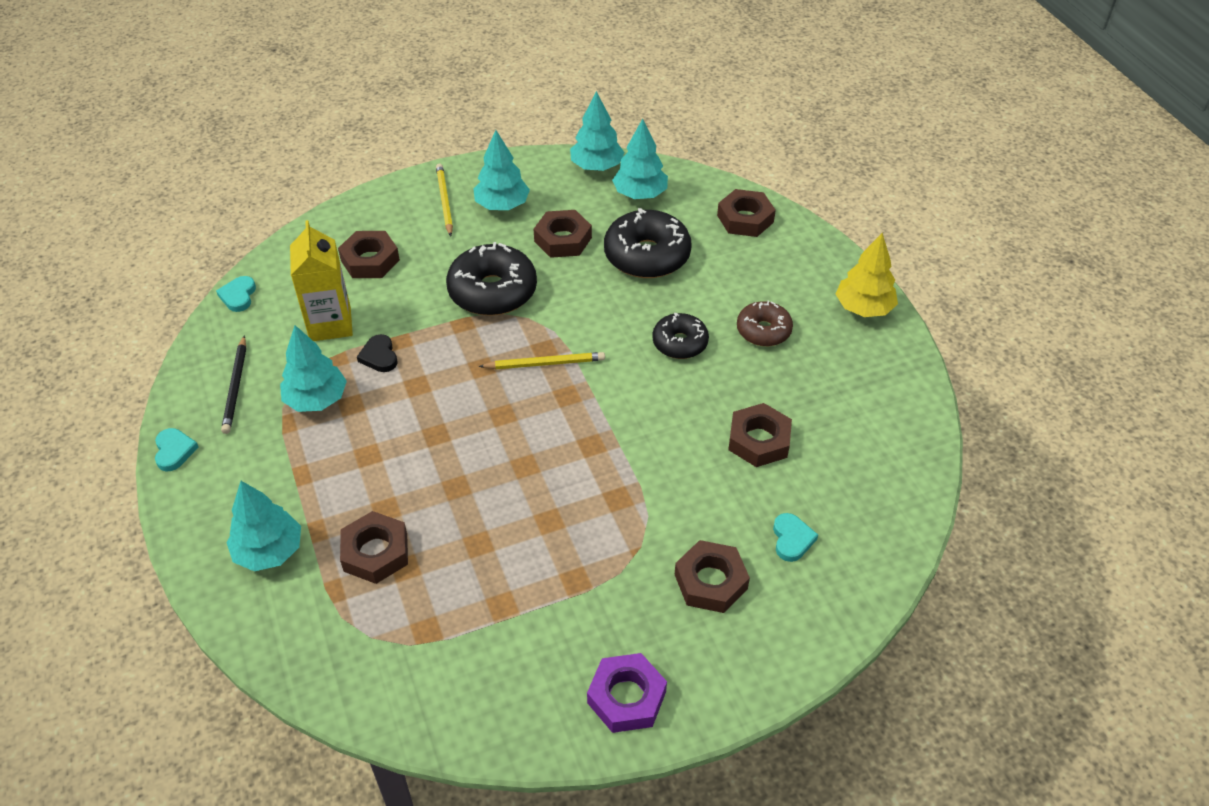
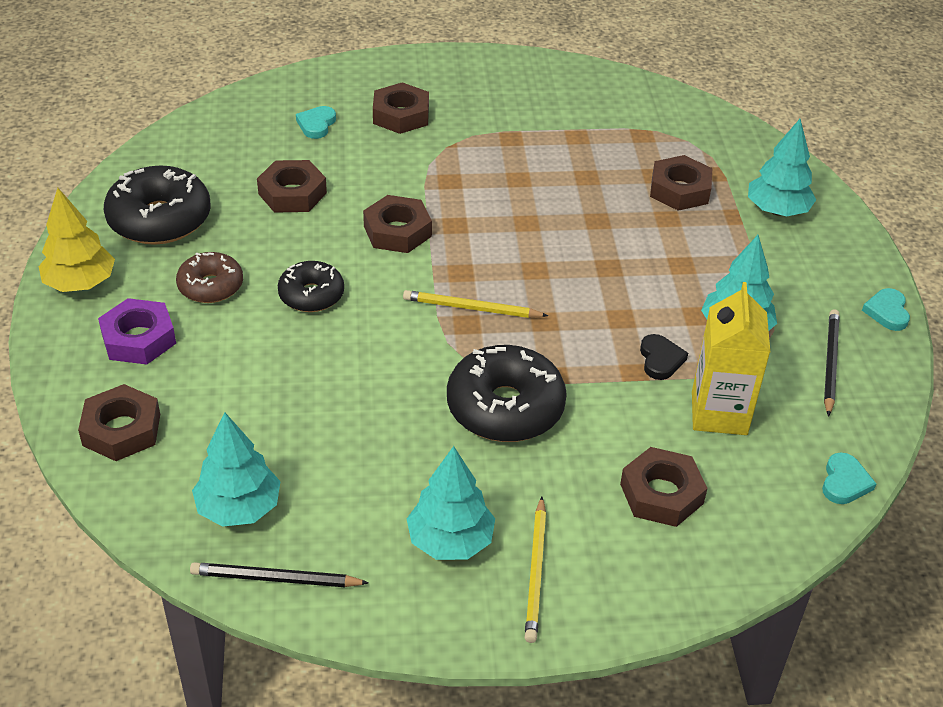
camera: 165 degrees left, 5 degrees down
(563, 239) = (385, 460): brown nut -> brown nut (397, 231)
(597, 166) = (275, 579): turquoise tree -> black pencil
(626, 697) = (499, 73): purple nut -> purple nut (139, 338)
(647, 255) = (286, 408): black donut -> black donut (160, 219)

